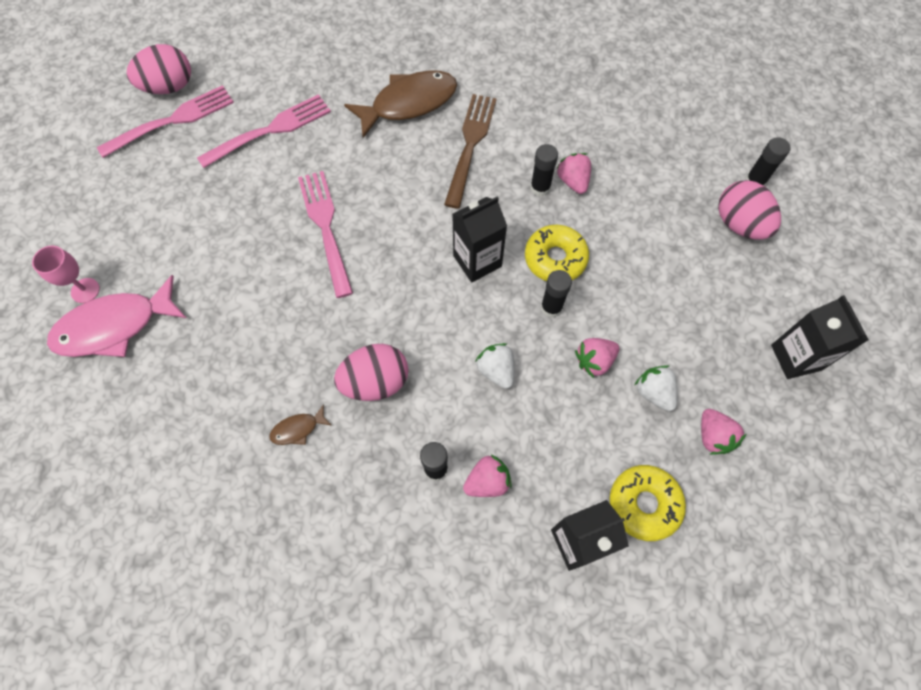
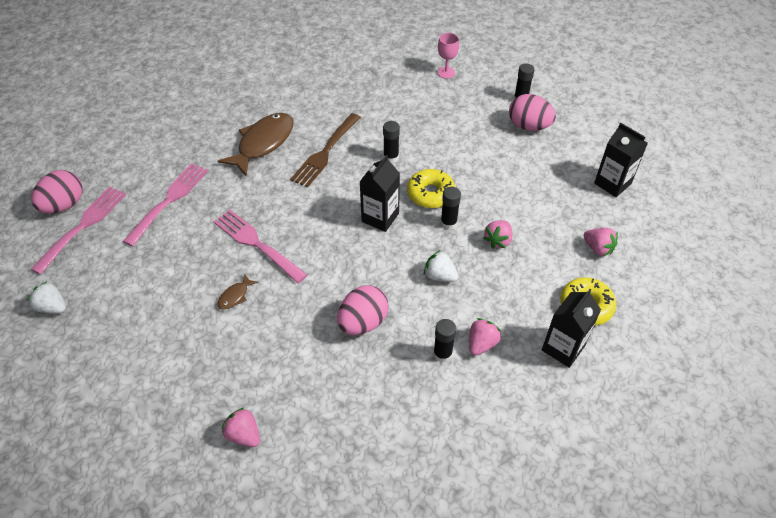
camera: 30 degrees left, 15 degrees down
(85, 290) = (90, 371): pink goblet -> pink goblet (446, 72)
(114, 327) = (133, 383): pink fish -> none
(298, 429) = (328, 379): brown fish -> brown fish (235, 296)
(470, 146) = (326, 151): brown fork -> brown fork turned 135 degrees counterclockwise
(573, 181) = (409, 144): pink strawberry -> pink strawberry (244, 435)
(654, 392) = (546, 241): white strawberry -> white strawberry (52, 307)

